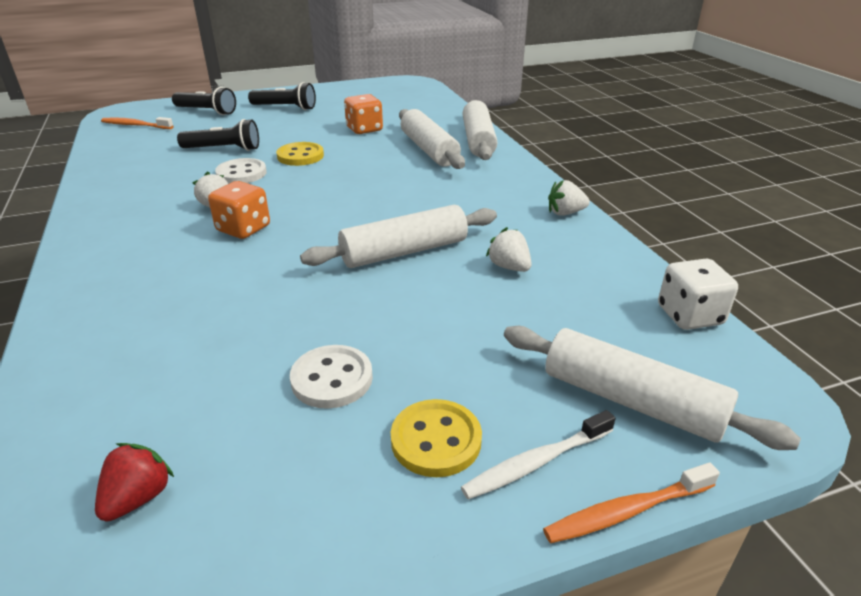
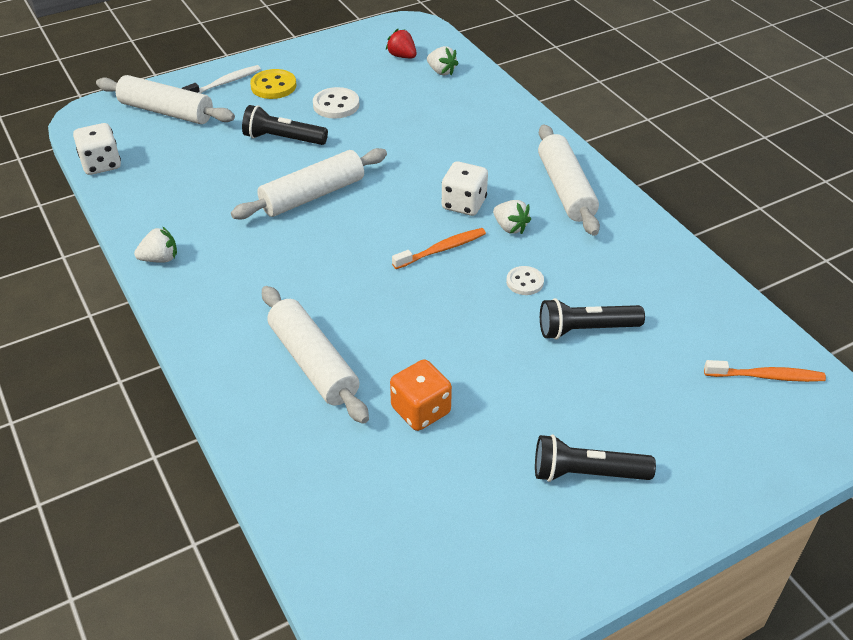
camera: 170 degrees right, 10 degrees up
(138, 498) = (402, 56): red strawberry -> red strawberry turned 120 degrees clockwise
(206, 111) = (706, 439): black flashlight -> black flashlight (283, 139)
(241, 173) = (525, 282): white button -> white button, size x0.66
(243, 229) = (464, 204): orange dice -> white dice
(300, 156) = (477, 326): yellow button -> none
(478, 140) = (245, 399): white rolling pin -> white rolling pin (566, 189)
(509, 267) = (224, 190): white strawberry -> white strawberry (441, 71)
(626, 511) = (187, 72): orange toothbrush -> orange toothbrush (441, 249)

